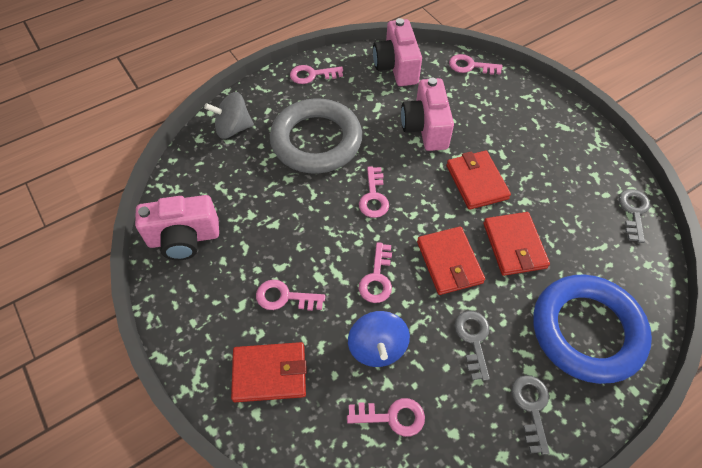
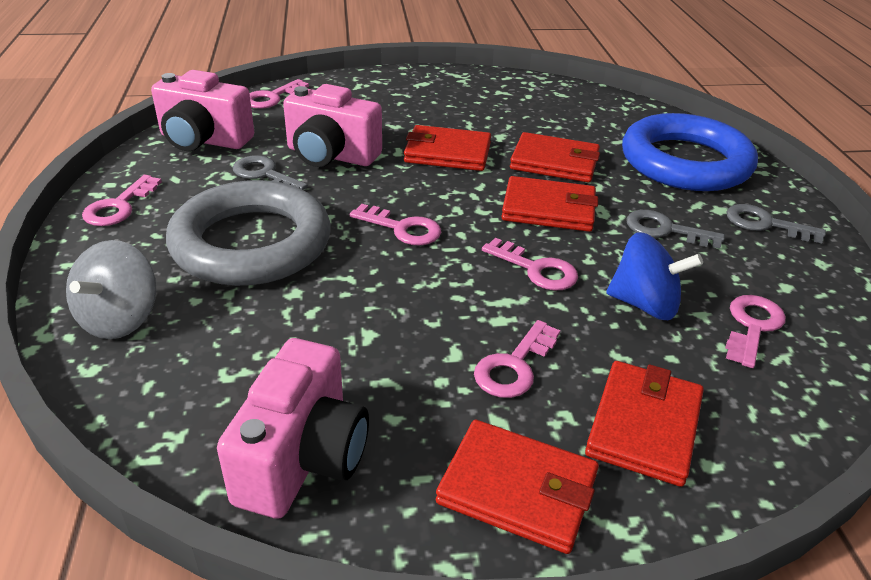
camera: 65 degrees left, 20 degrees down
(202, 328) = (517, 489): none -> red wallet
(633, 211) = (560, 91): grey key -> grey key (265, 174)

